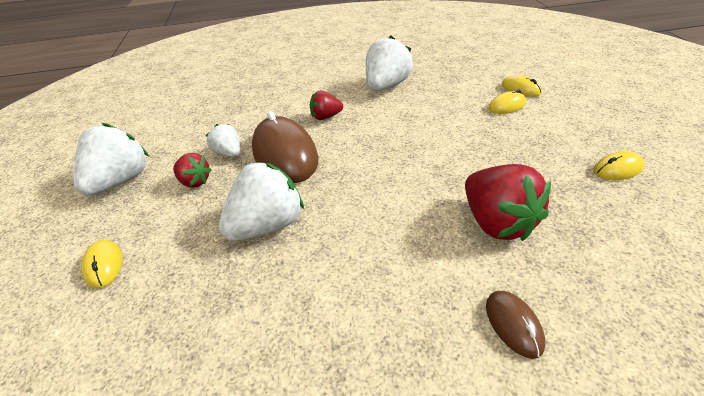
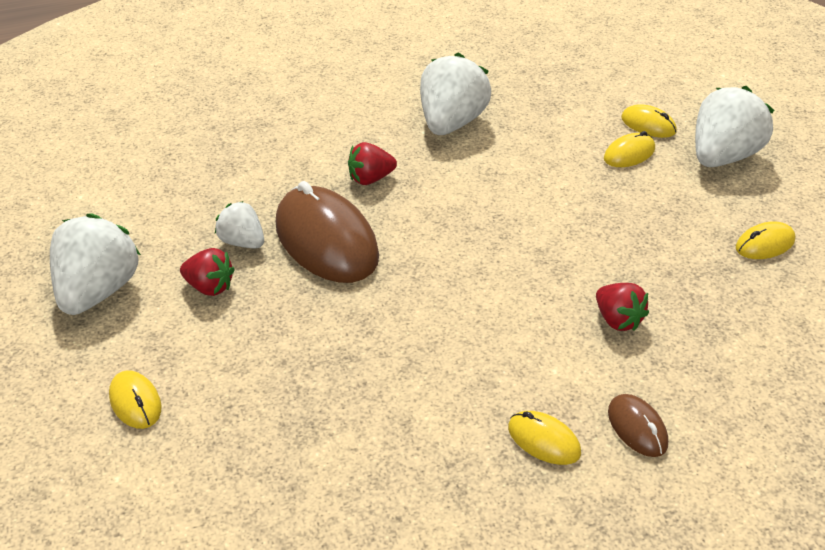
camera: 10 degrees left, 0 degrees up
(267, 225) = (333, 340): white strawberry -> white strawberry (723, 156)
(424, 329) = (544, 440): none -> yellow mouse
(496, 222) = (618, 320): red strawberry -> red strawberry, size x0.55

